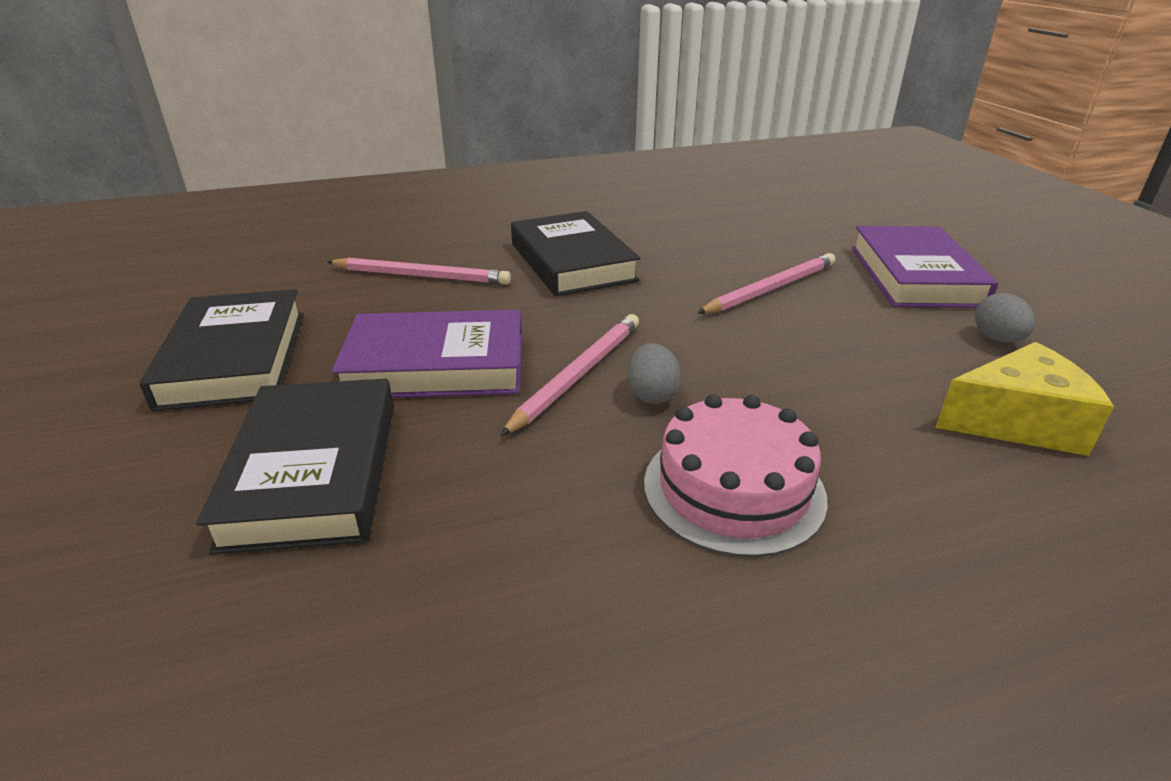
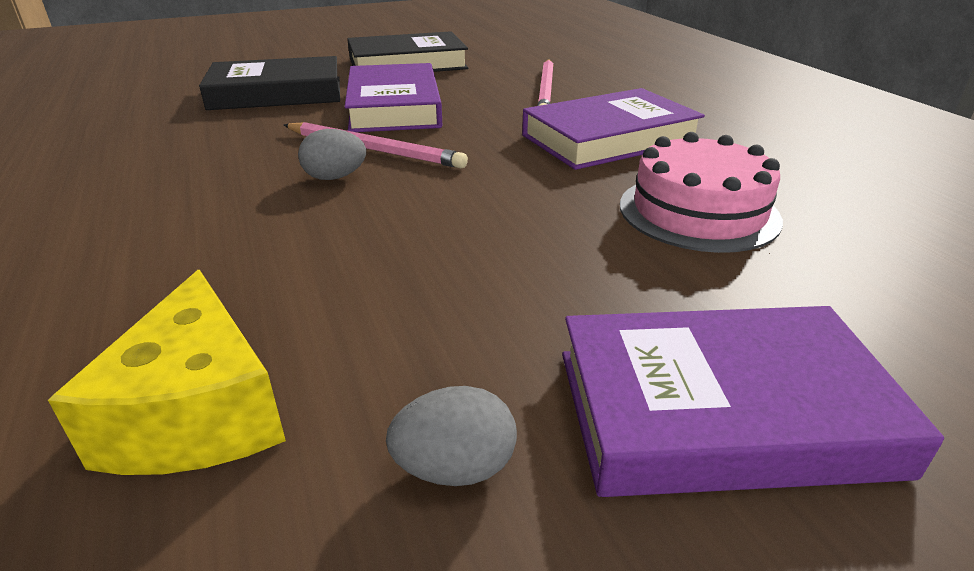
camera: 85 degrees right, 0 degrees up
(572, 262) = (609, 139): black book -> purple book
(733, 489) = (184, 207): pink cake -> pink cake (698, 212)
(770, 288) = (589, 249): pink pencil -> none

